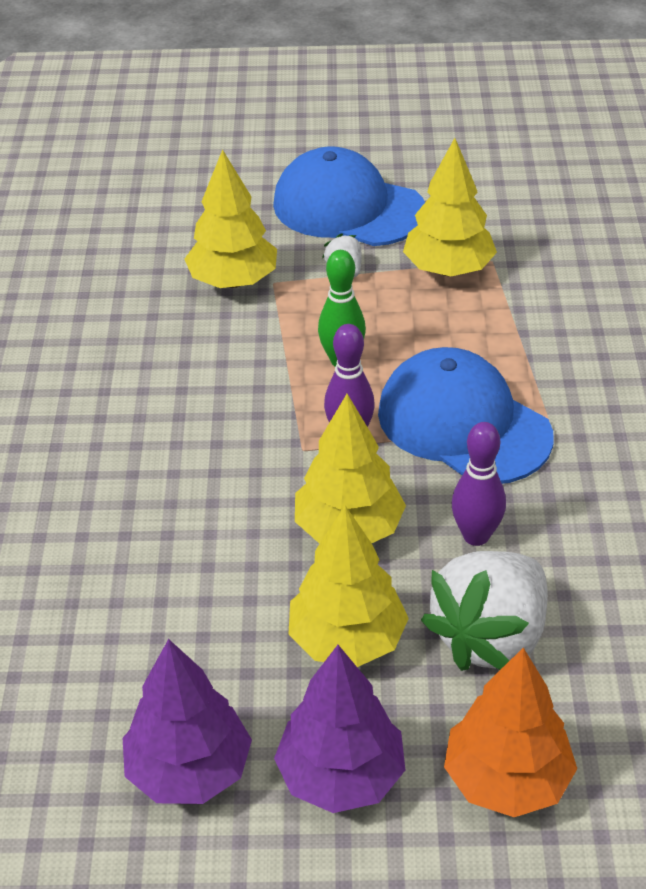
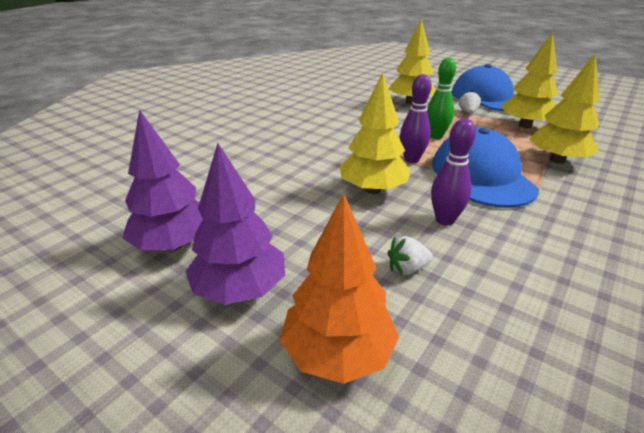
camera: 35 degrees right, 10 degrees down
(347, 640) = (320, 231): yellow tree -> yellow tree (557, 160)
(490, 637) = (407, 269): white strawberry -> white strawberry, size x0.43

